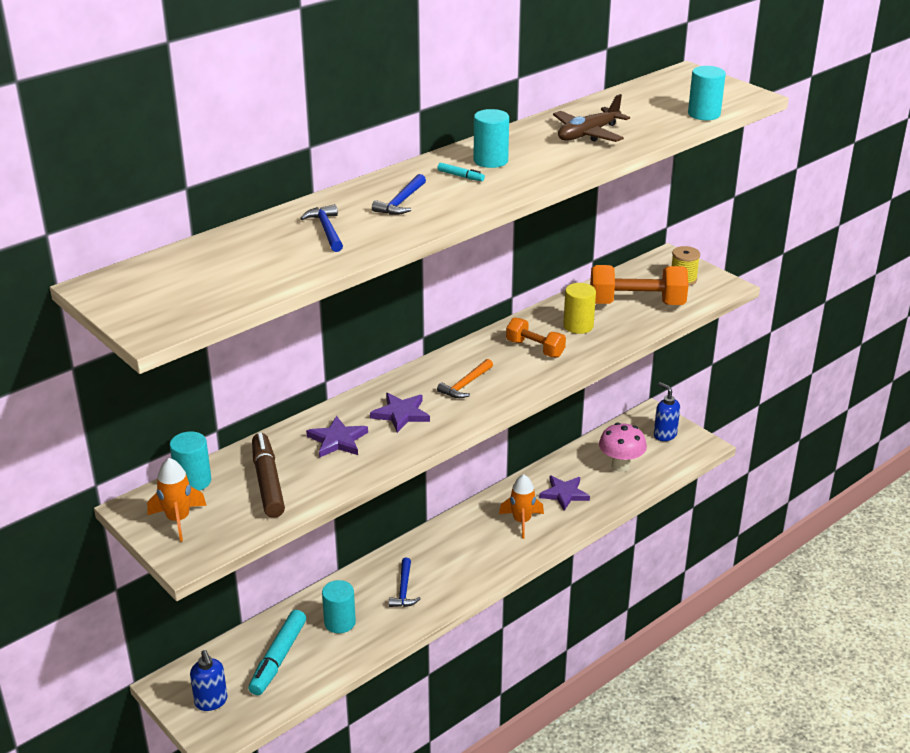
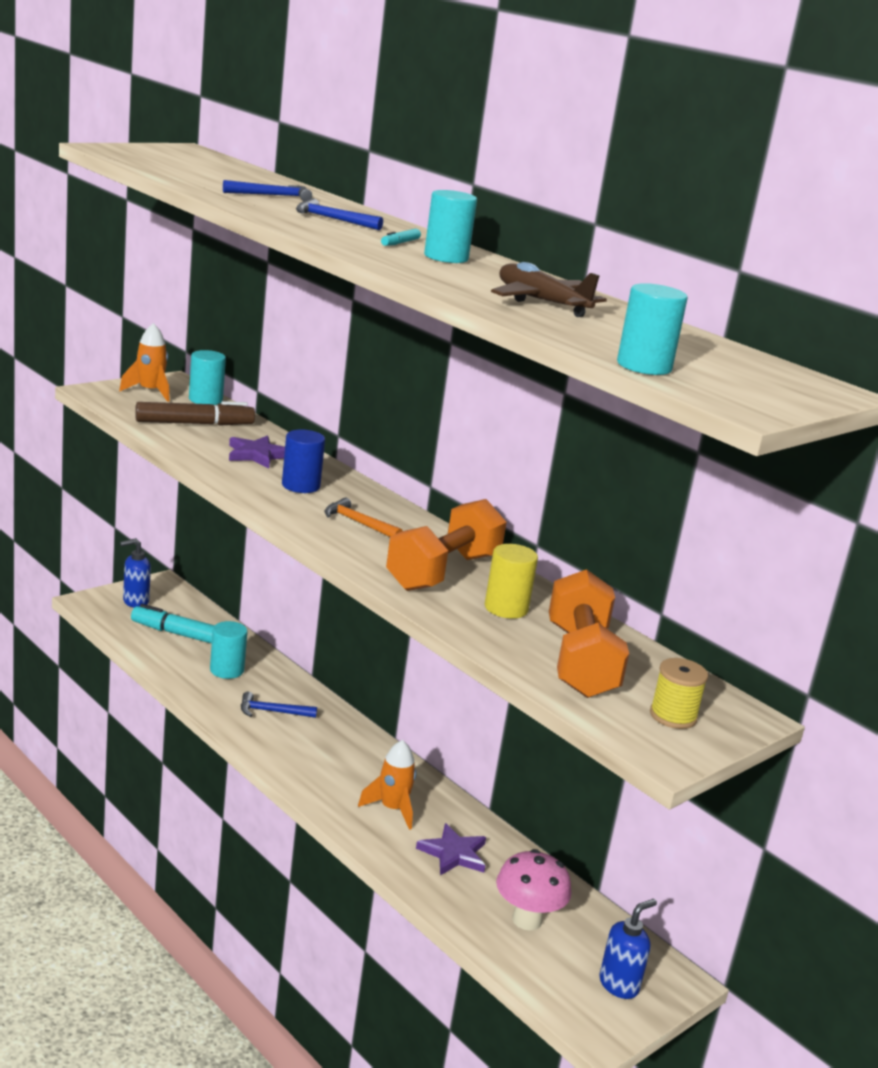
camera: 85 degrees right, 10 degrees down
(401, 414) = (300, 486): purple star -> blue cylinder
(535, 348) = (443, 572): orange dumbbell -> orange dumbbell, size x1.70

